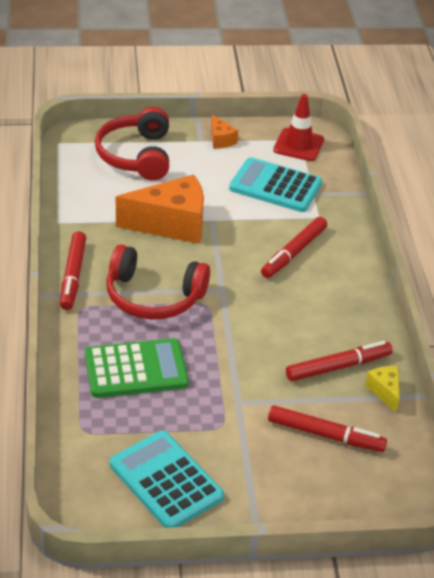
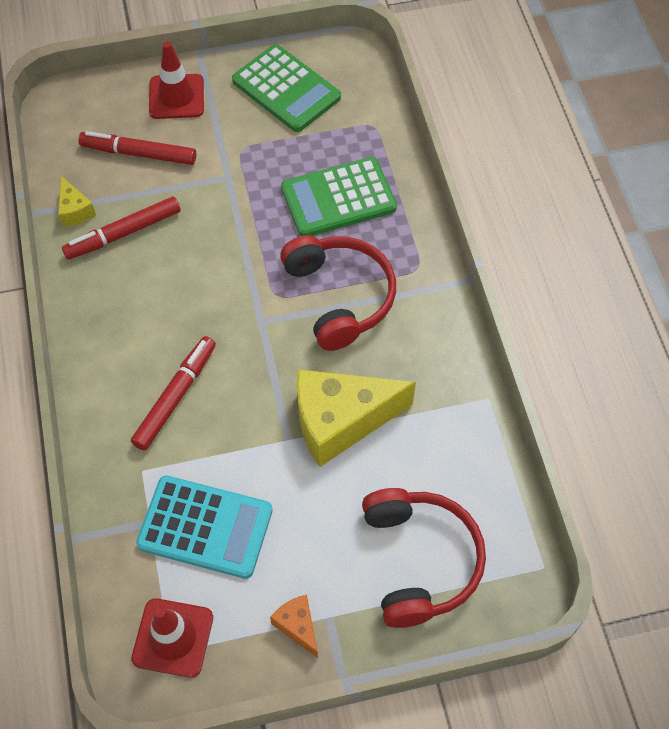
camera: 175 degrees right, 20 degrees up
(73, 276) = (441, 313): red marker -> none
(153, 297) = (340, 297): red headphones -> red headphones turned 60 degrees clockwise
(166, 481) = (286, 89): turquoise calculator -> green calculator
(171, 224) = (340, 422): orange cheese -> yellow cheese
(285, 489) = (176, 97): none -> red traffic cone

